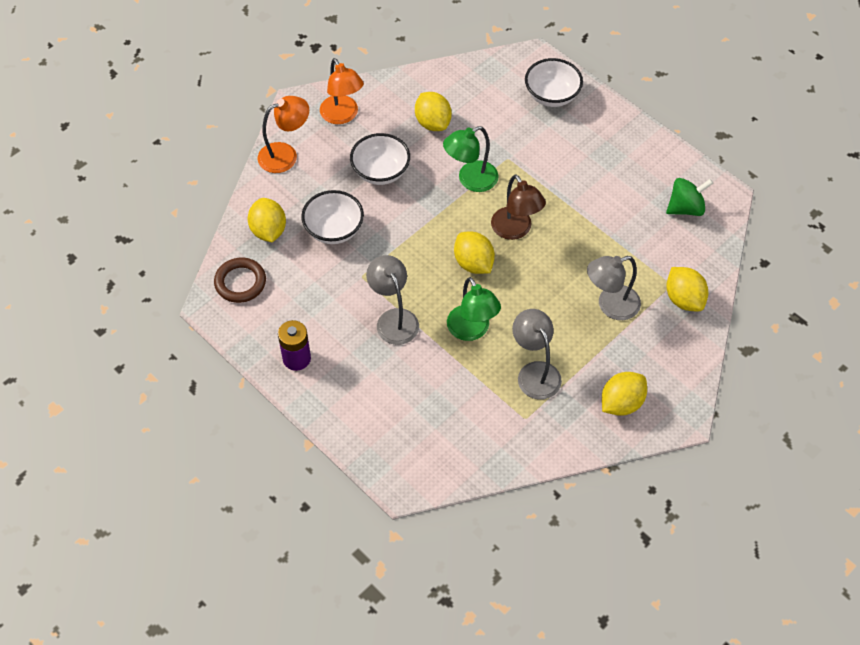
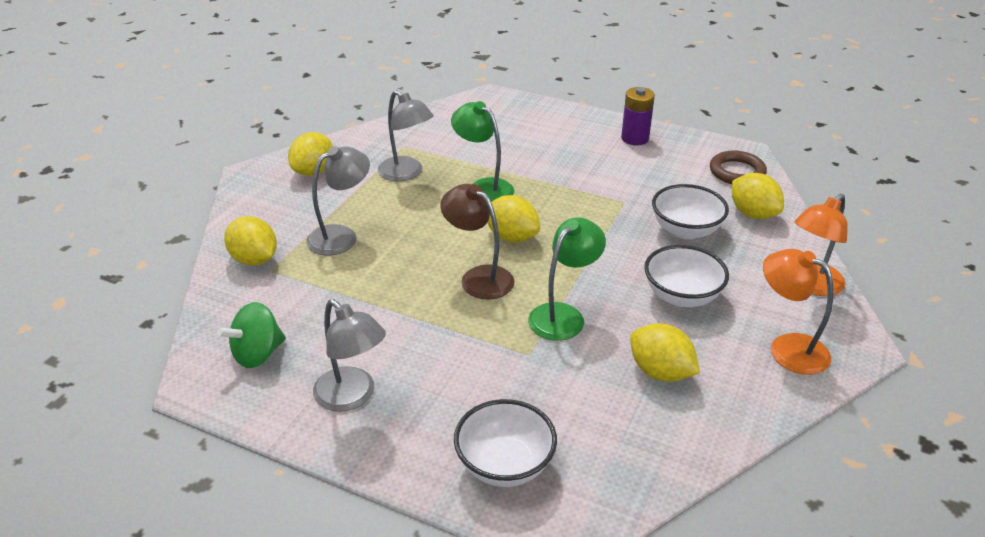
camera: 160 degrees right, 20 degrees down
(394, 319) = (567, 179): grey lamp -> grey lamp (352, 397)

